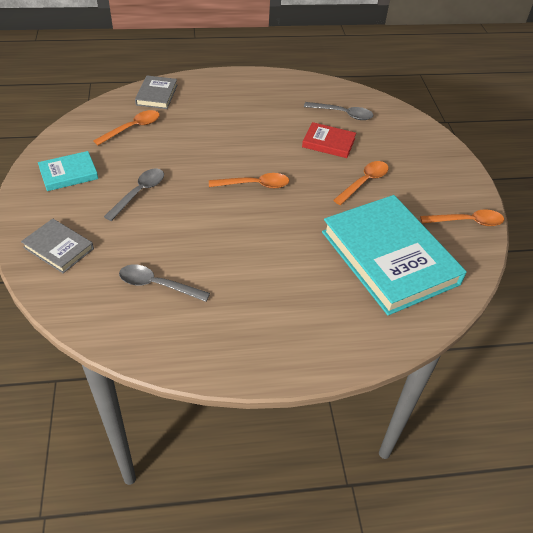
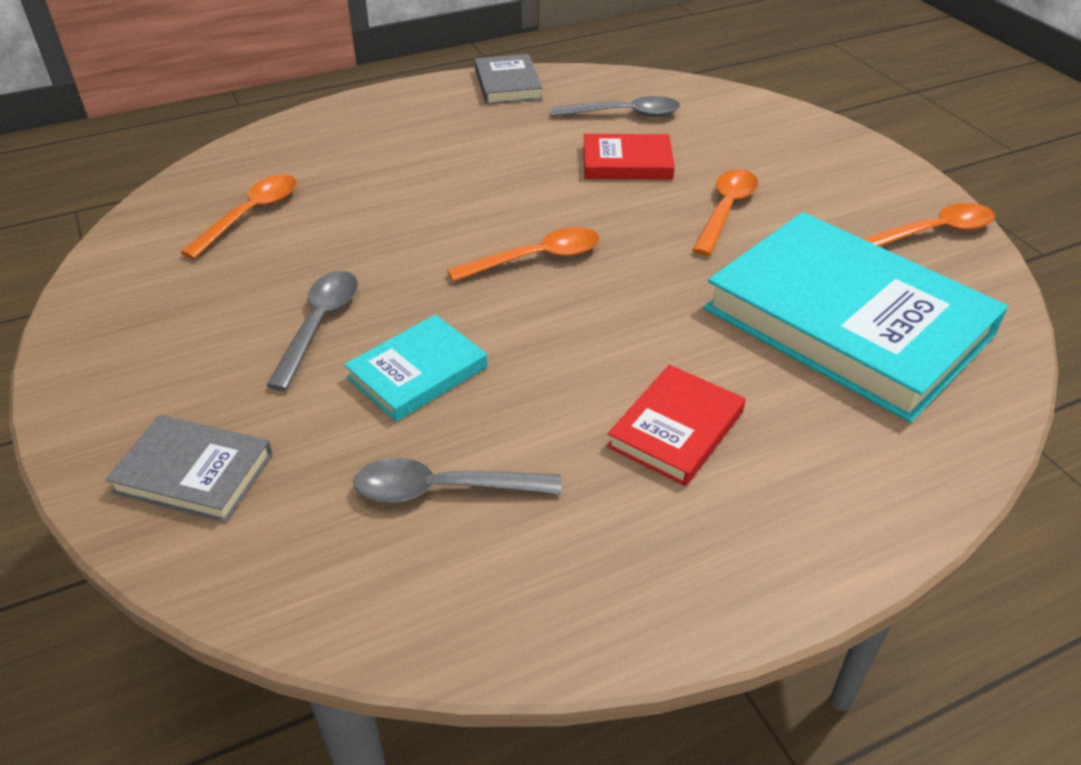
camera: 15 degrees left, 5 degrees down
(68, 174) = (154, 324): turquoise book -> turquoise book (417, 372)
(157, 95) = (272, 151): grey book -> grey book (508, 84)
(274, 287) = (676, 429): none -> red book

